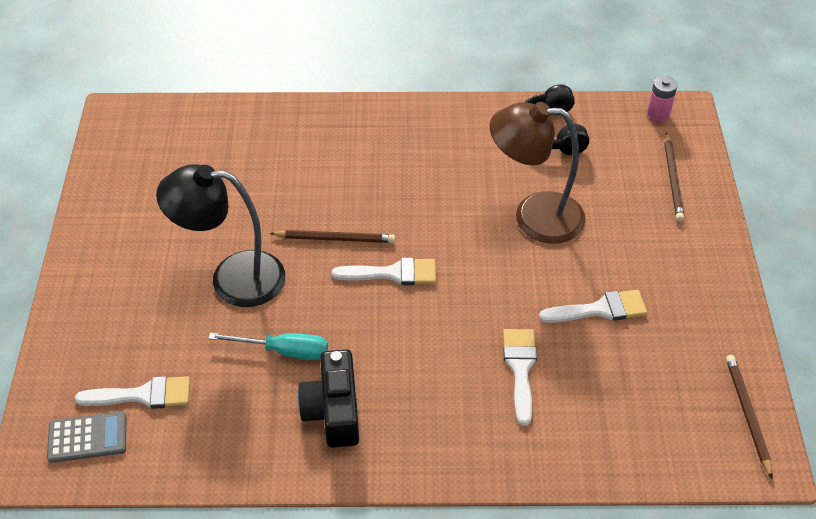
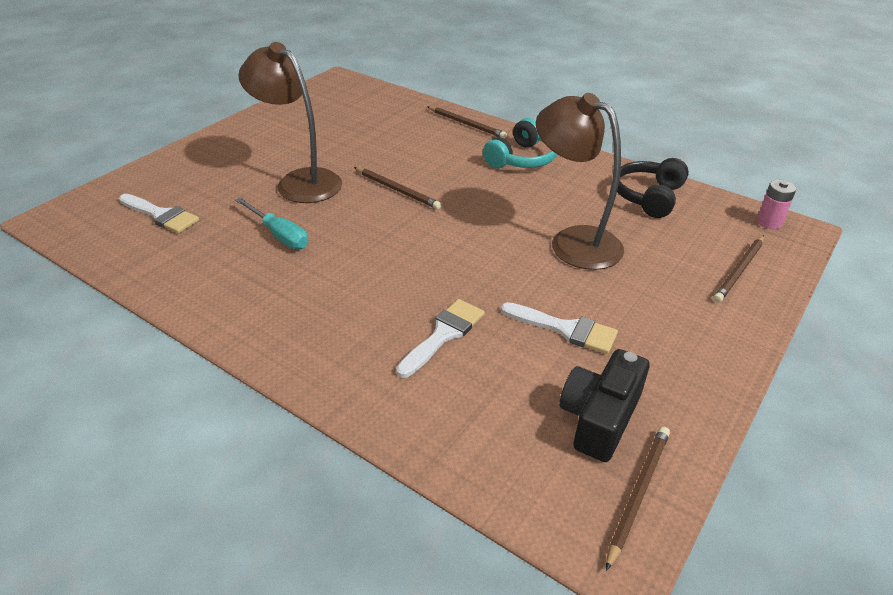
camera: 35 degrees right, 10 degrees down
(87, 437) = (99, 221): grey calculator -> none
(232, 278) = (300, 181): black lamp -> brown lamp
(317, 117) = (466, 124): none -> brown pencil
(333, 410) = (265, 286): black camera -> black camera (599, 418)
(393, 273) = (414, 227): white brush -> none
(409, 139) = (522, 159): none -> turquoise headphones

